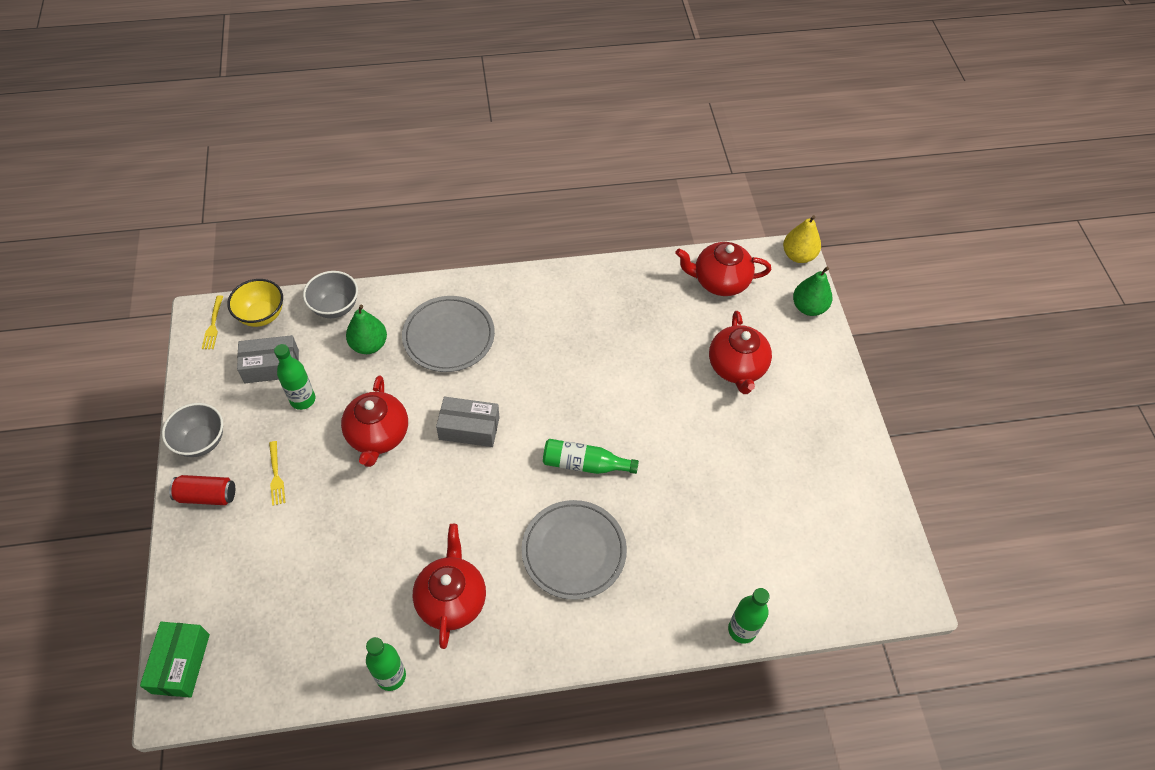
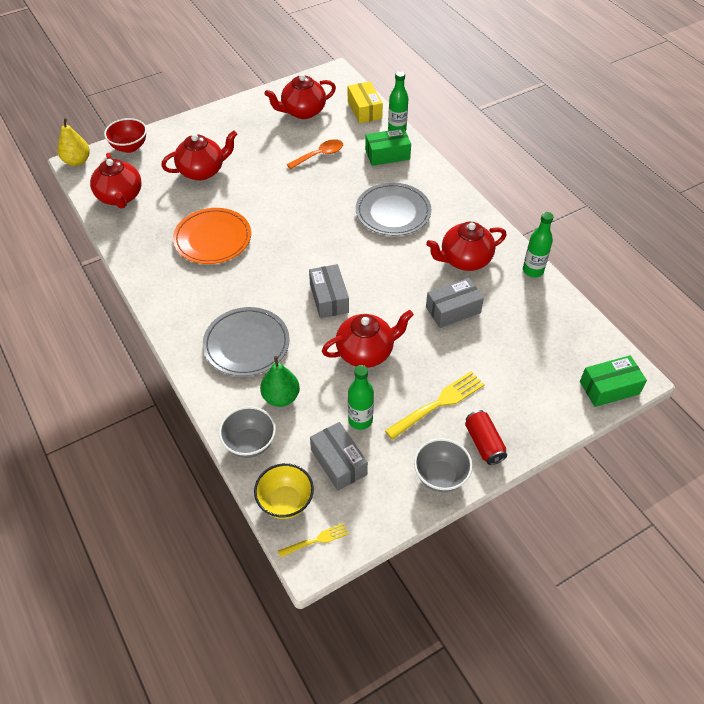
camera: 110 degrees left, 5 degrees down
(276, 476) = (438, 403): yellow fork -> yellow fork, size x1.81
(383, 547) = (453, 310): none -> grey box
(584, 464) = (324, 225): green bottle -> none
(613, 347) = (213, 239): none -> orange plate
(691, 593) = (387, 154): none -> green box
(720, 505) = (319, 155): none -> orange spoon
(805, 603) = (364, 110): none -> yellow box
(808, 307) = (129, 147): green pear -> red bowl
(825, 518) = (302, 112): none -> red teapot

